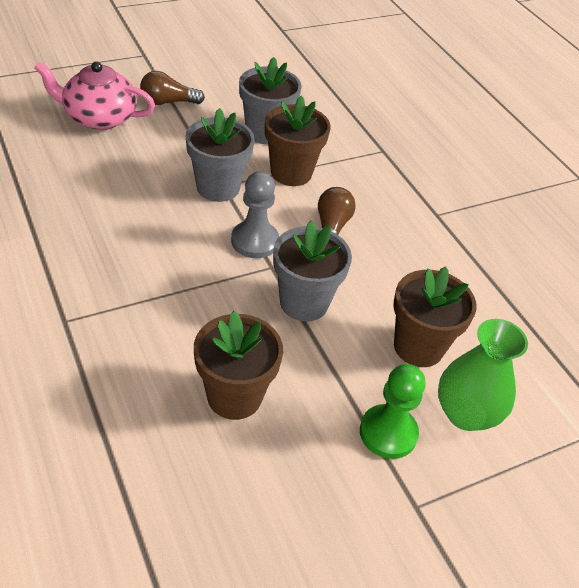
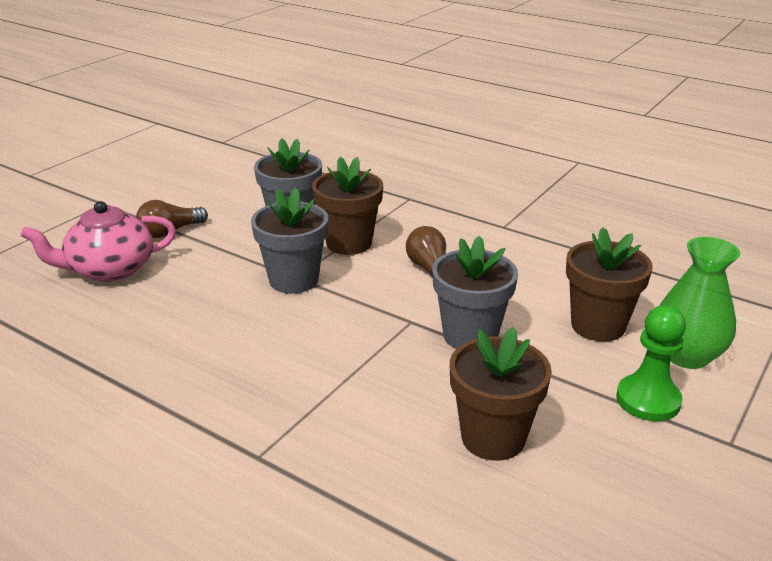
camera: 25 degrees left, 15 degrees down
(254, 241) = (374, 308): grey pawn -> none

